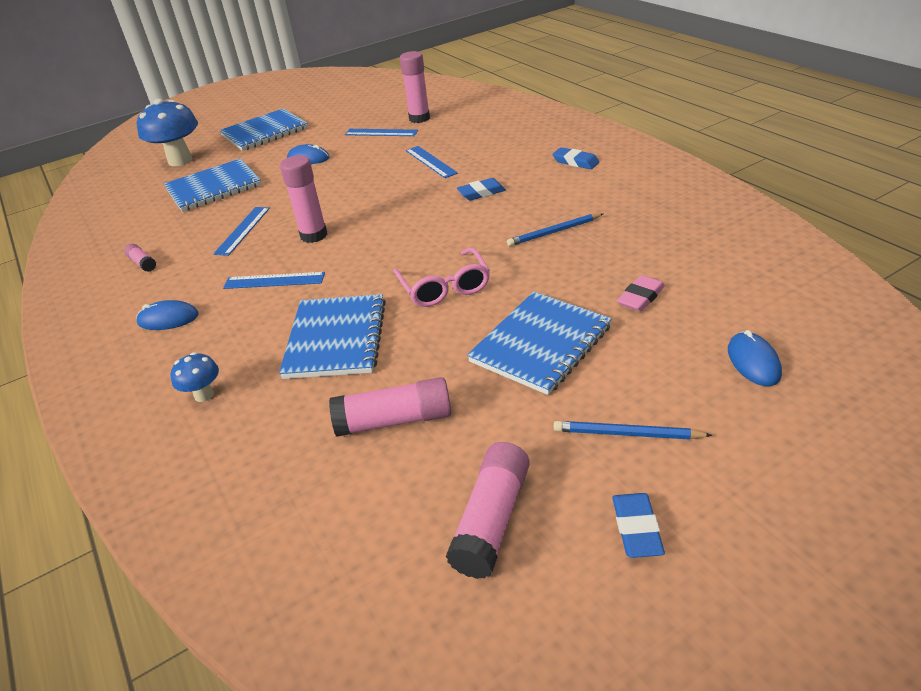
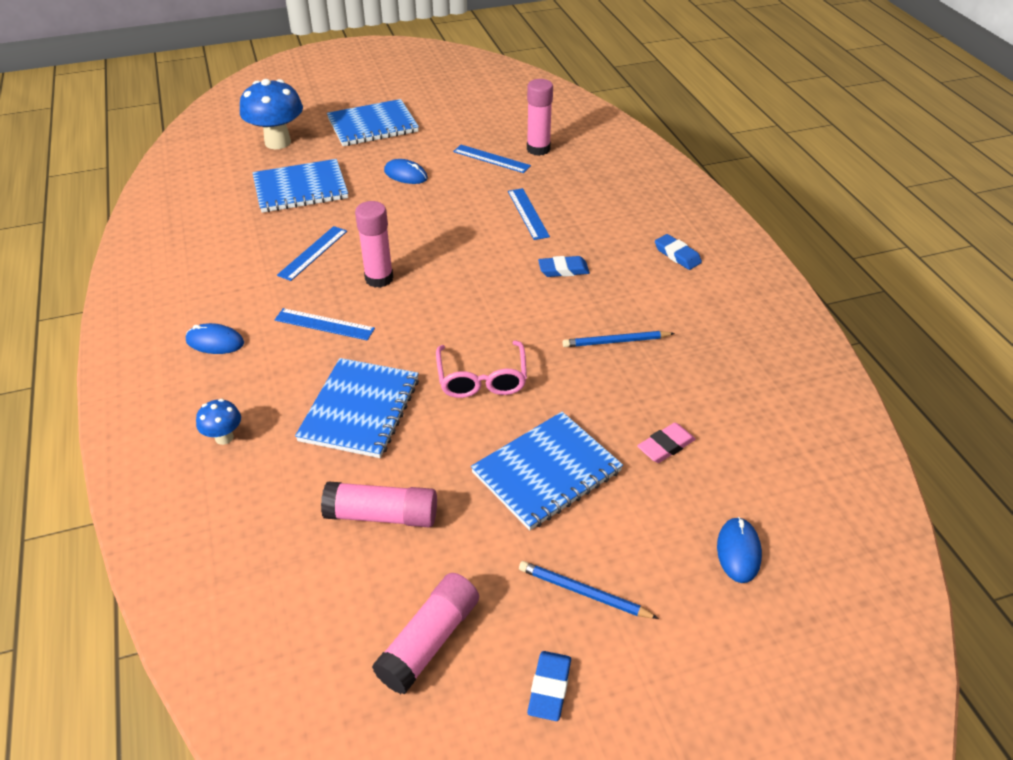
camera: 10 degrees right, 5 degrees up
(142, 263) = (208, 267): pink glue stick -> none

